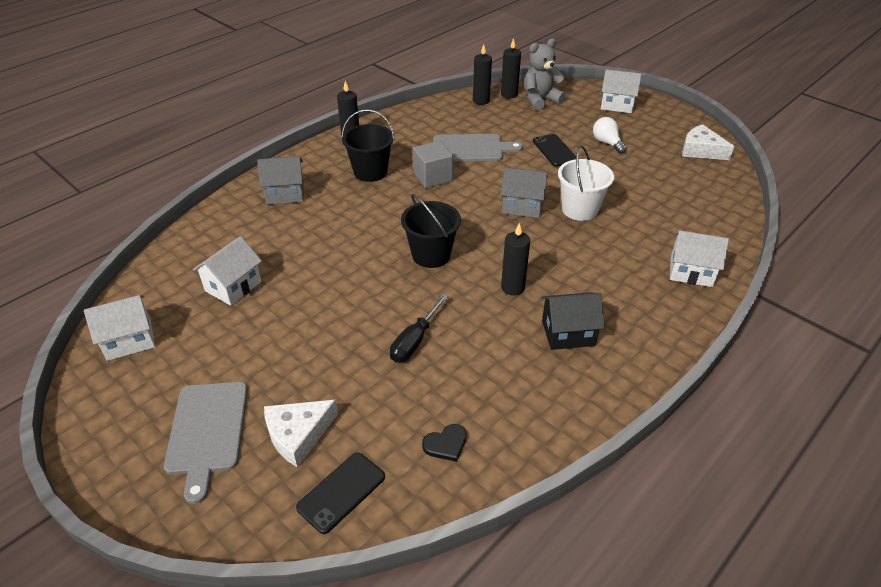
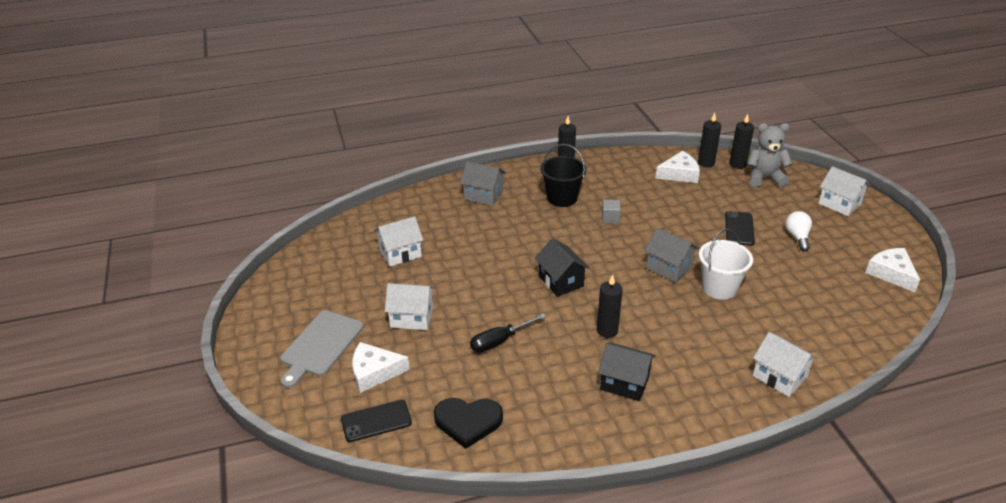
camera: 30 degrees right, 5 degrees down
(129, 340) = (311, 266): white house -> white house (412, 317)
(431, 255) = (561, 281): black bucket -> black house
(433, 177) = (610, 218): grey cube -> grey cube, size x0.61
(446, 444) = (468, 422): black heart -> black heart, size x1.81
(465, 117) = (679, 174): none -> white cheese
(471, 148) = (662, 203): grey cutting board -> none

